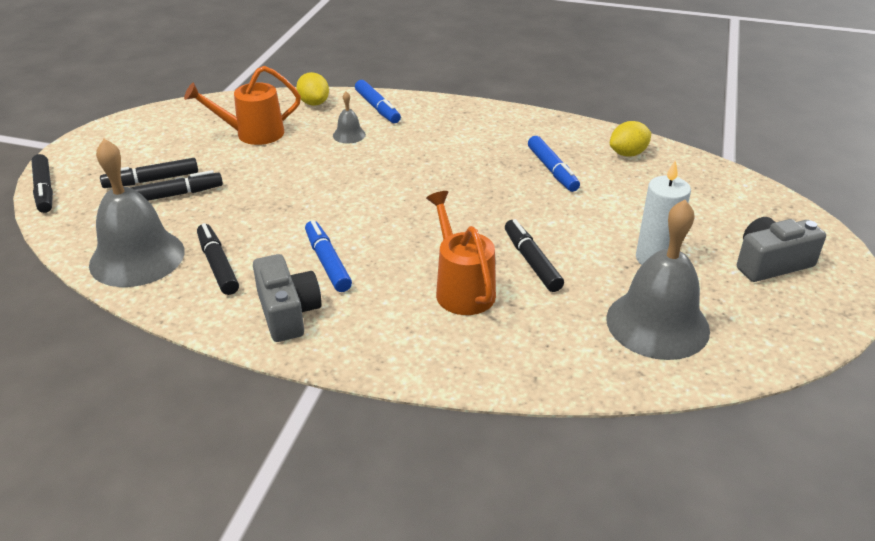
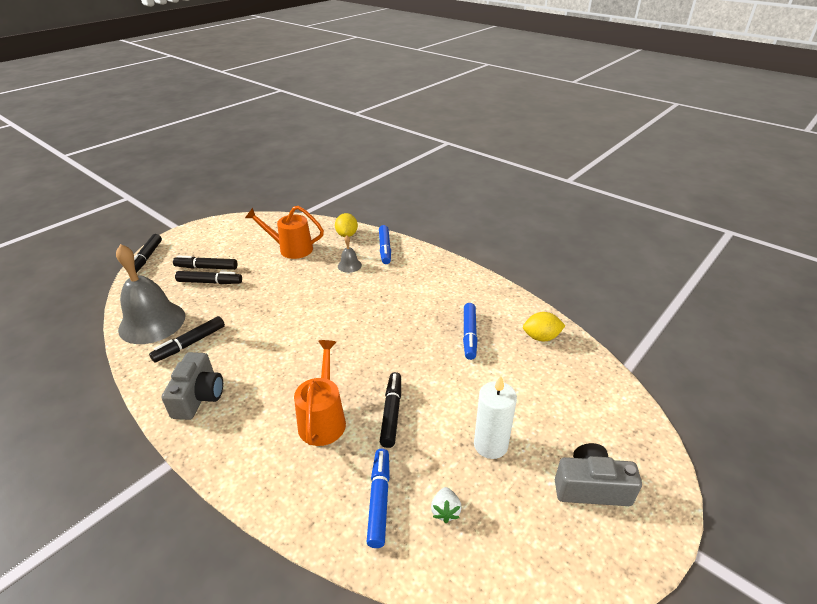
camera: 25 degrees right, 0 degrees up
(218, 265) = (190, 344): black marker -> black marker turned 135 degrees counterclockwise
(327, 262) = (255, 364): blue marker -> blue marker (379, 500)
(657, 324) = (445, 511): grey bell -> white strawberry

